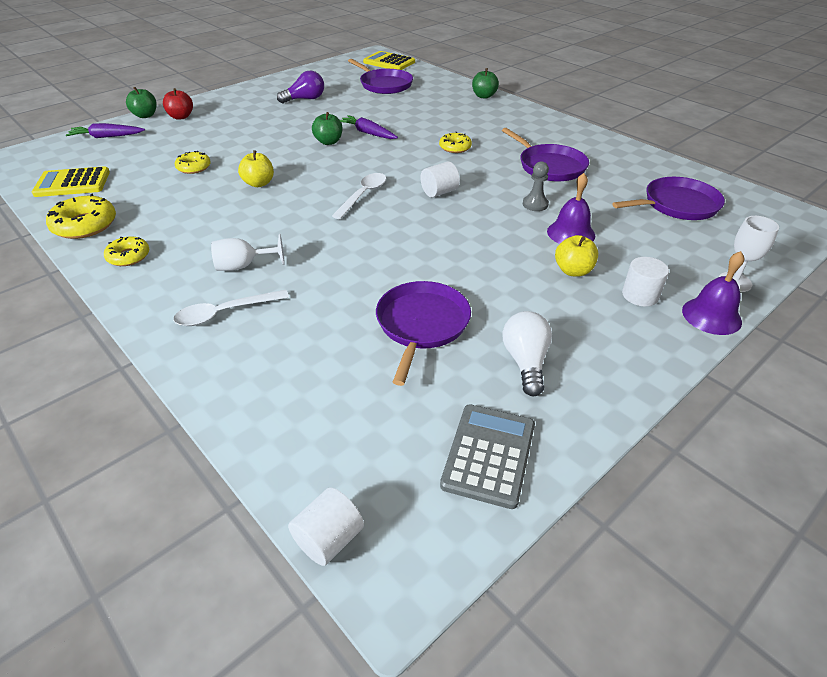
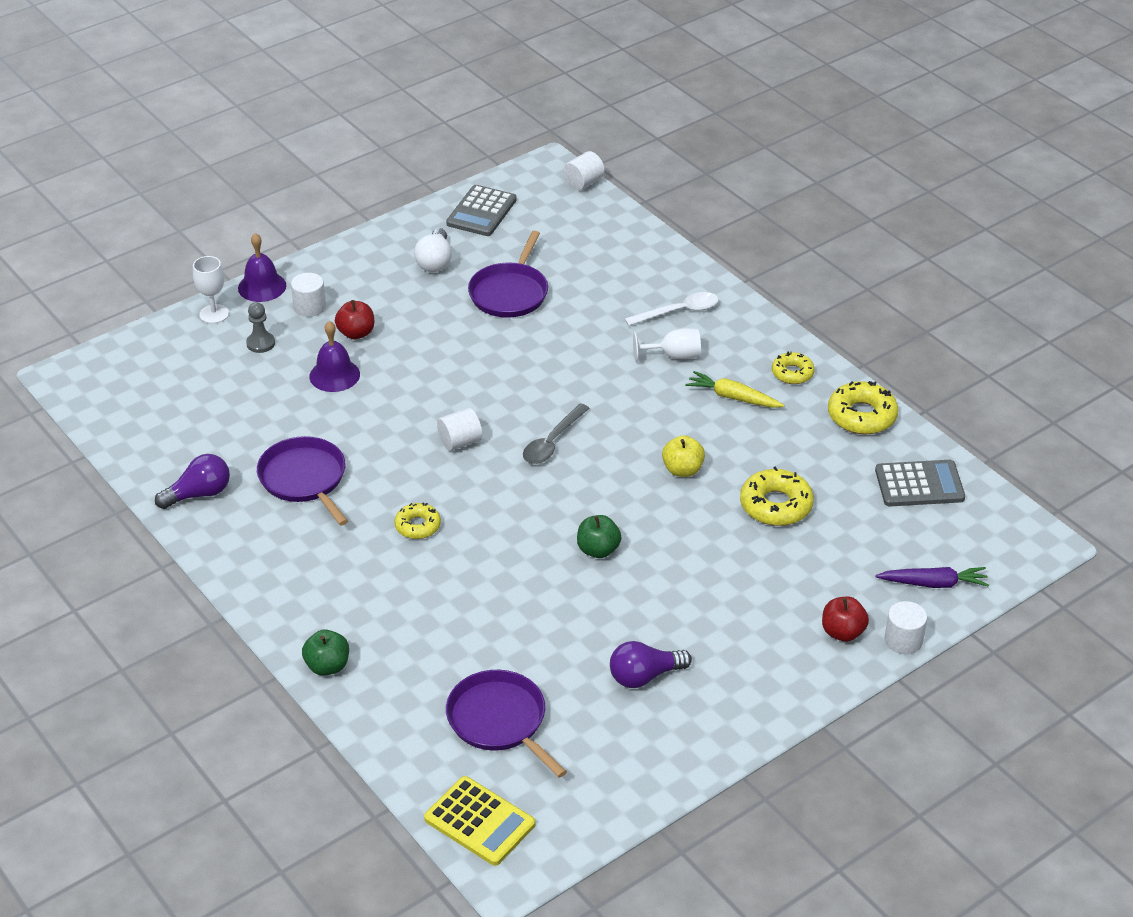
camera: 175 degrees left, 0 degrees up
(72, 183) = (919, 484): yellow calculator -> grey calculator
(145, 115) = (903, 640): green apple -> white cylinder
(194, 167) = (776, 505): yellow donut -> yellow donut, size x1.60
(197, 234) = (733, 397): none -> yellow carrot
(363, 195) = (552, 442): white spoon -> grey spoon
(368, 133) = (539, 568): purple carrot -> none
(535, 204) = (354, 416): grey pawn -> grey pawn (260, 343)
(573, 271) = (356, 333): yellow apple -> red apple
(619, 156) = (199, 494): none -> purple light bulb
(677, 205) = (191, 406): purple pan -> none

